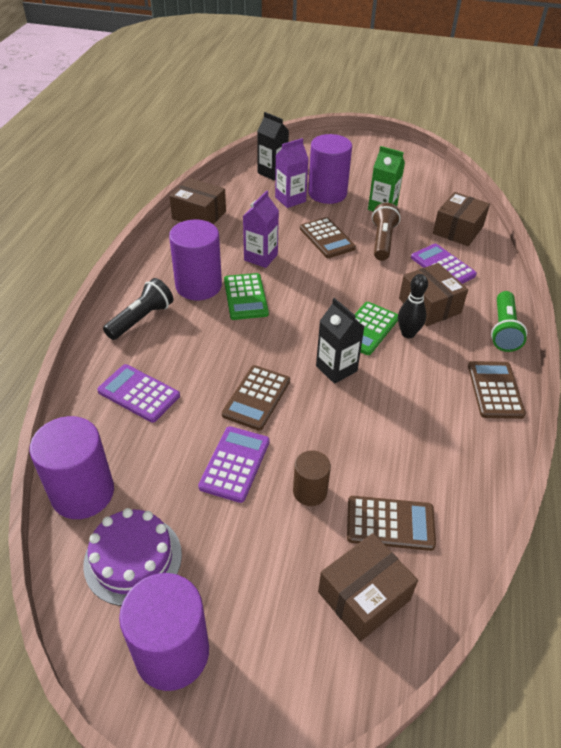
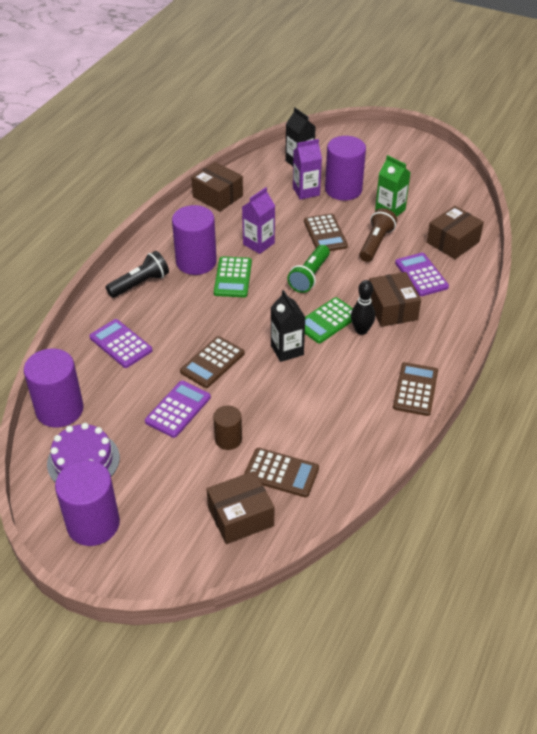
camera: 15 degrees right, 0 degrees up
(503, 330) = (449, 341): green flashlight -> green flashlight (309, 276)

